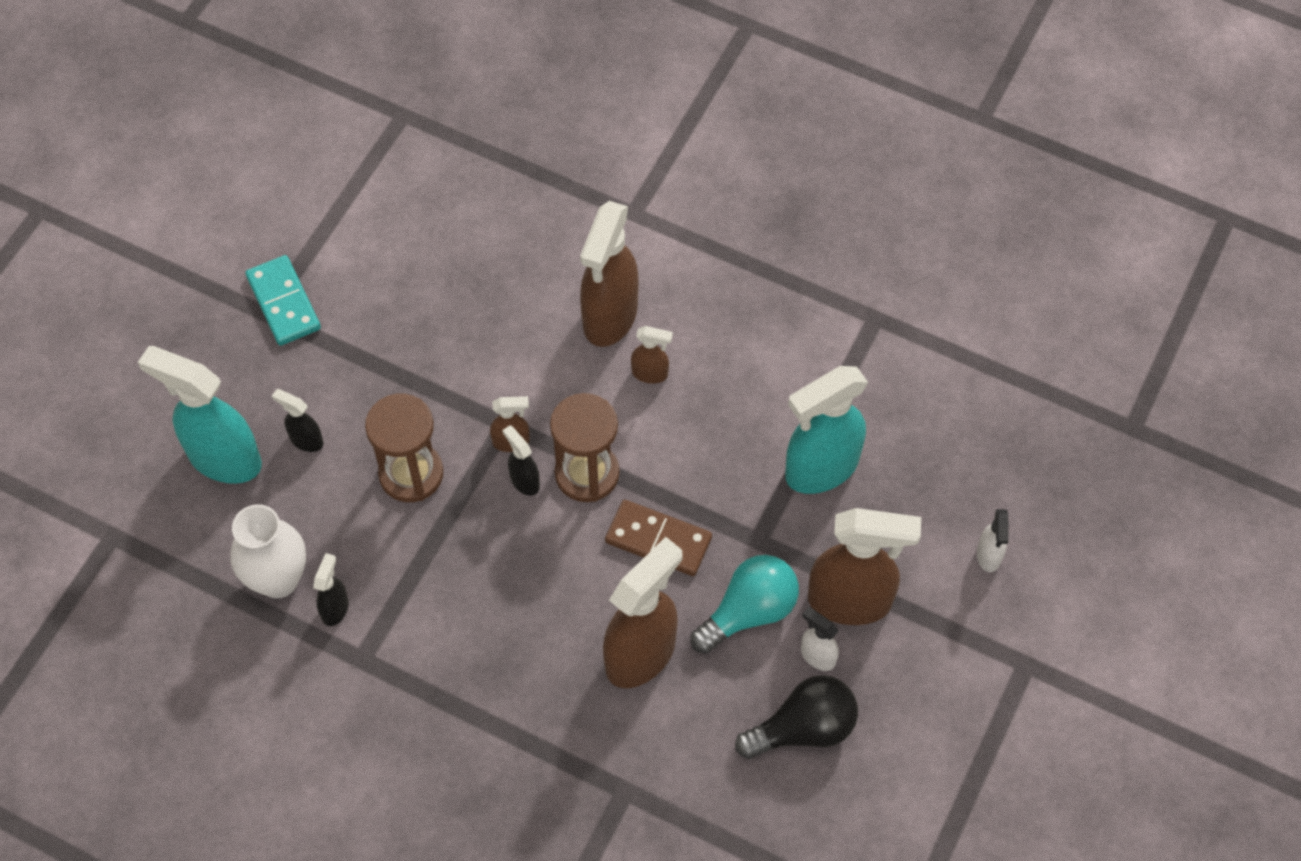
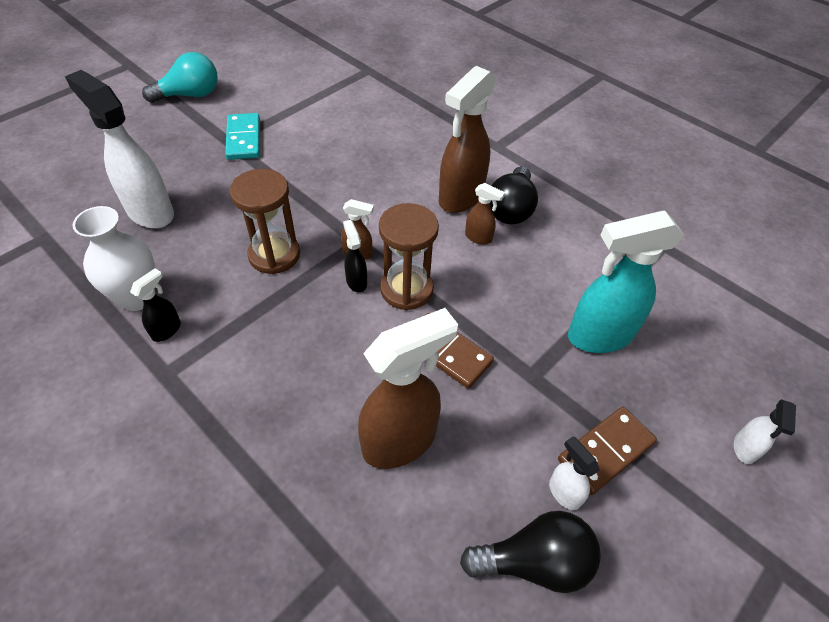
camera: 15 degrees right, 10 degrees down
(223, 458) = (150, 212): turquoise spray bottle -> white spray bottle
(306, 440) = (212, 215): black spray bottle -> none
(678, 316) = (511, 209): none -> black light bulb
(749, 612) = (509, 433): turquoise light bulb -> turquoise light bulb (190, 95)
(851, 601) = (606, 451): brown spray bottle -> brown domino

